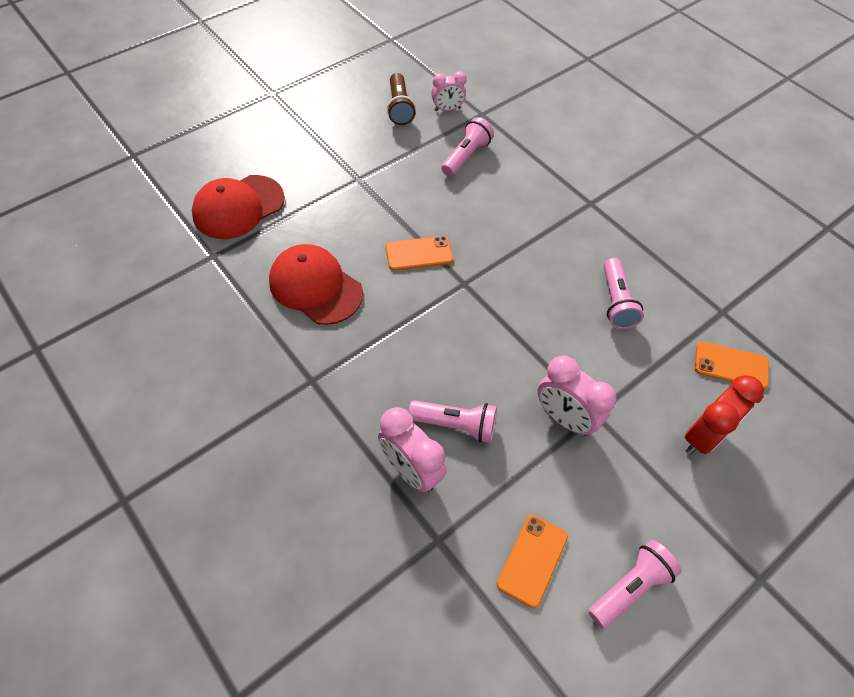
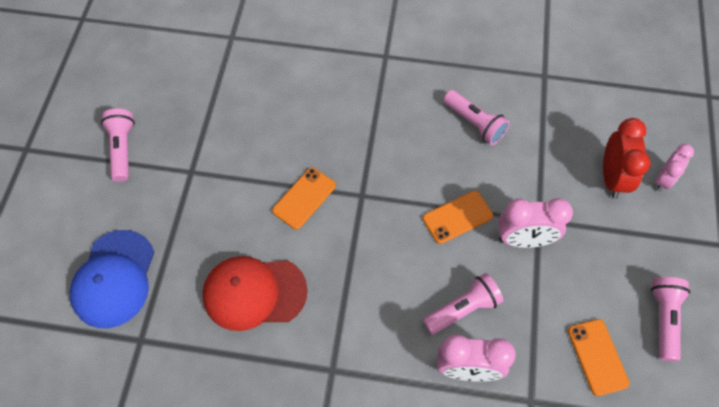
camera: 40 degrees left, 5 degrees up
(238, 207) = (114, 279): red cap -> blue cap
(399, 107) = (157, 80): brown flashlight -> none
(447, 109) = (199, 53): pink clock -> pink clock (663, 180)
(466, 156) = (256, 85): pink flashlight -> pink flashlight (122, 149)
(731, 365) = (583, 112): orange phone -> orange phone (457, 217)

